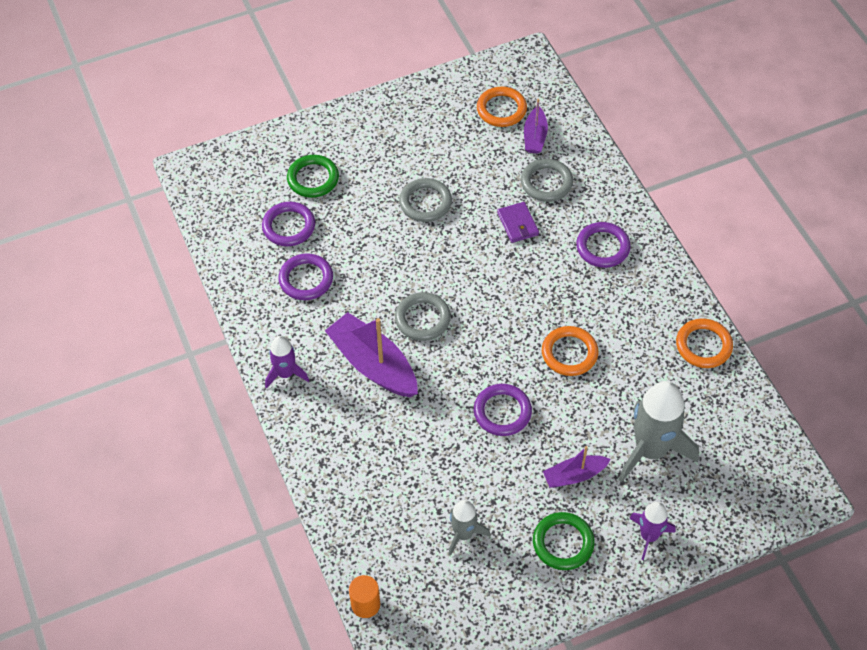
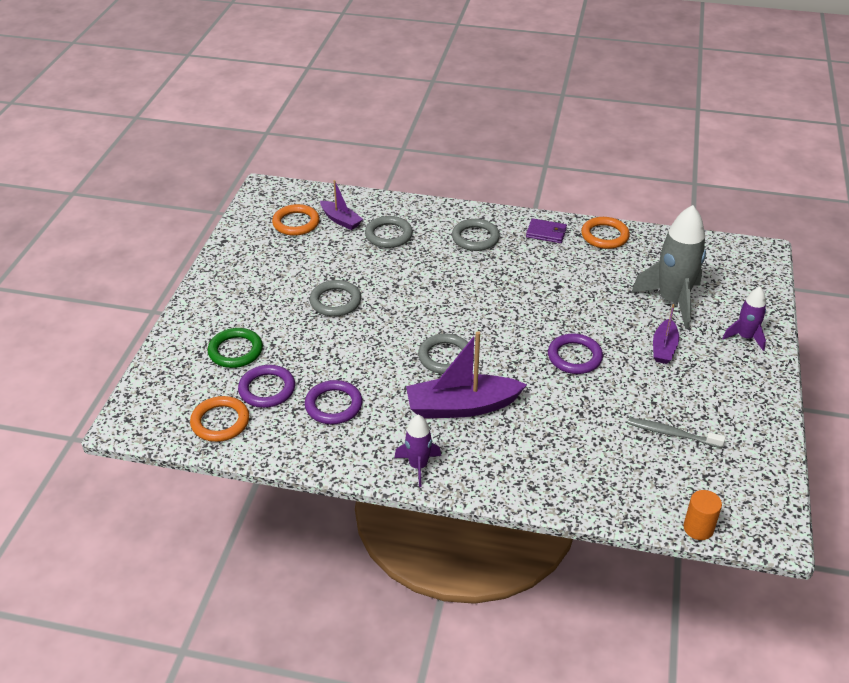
camera: 55 degrees left, 15 degrees down
(463, 534) = (672, 434): grey rocket -> grey toothbrush
(518, 224) = (410, 266): purple wallet -> purple wallet (546, 233)
(563, 543) = (720, 383): green ring -> none
(569, 353) = (552, 298): orange ring -> orange ring (220, 422)
(602, 247) = (475, 238): purple ring -> grey ring

